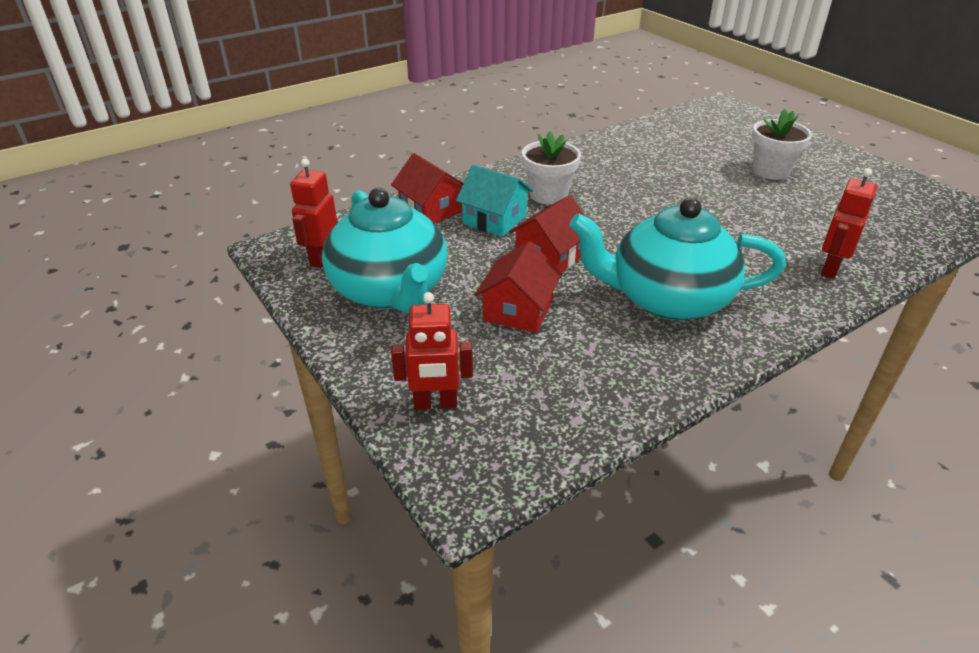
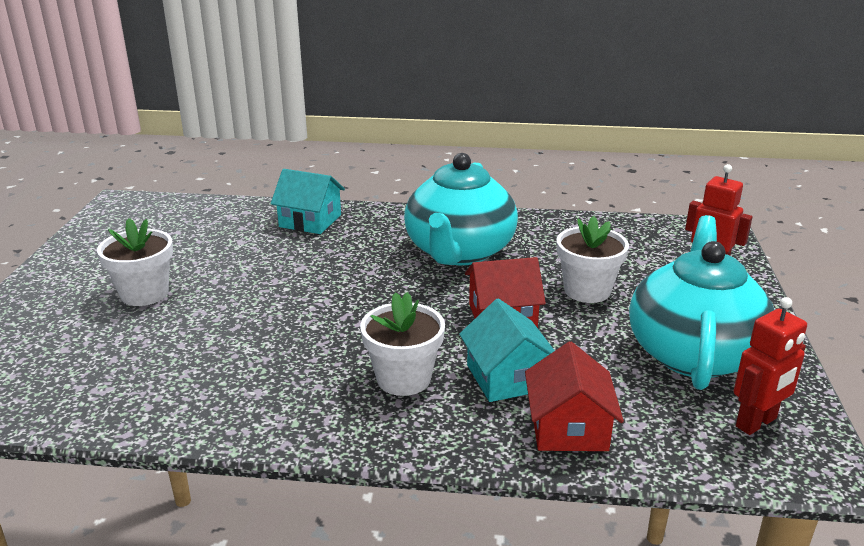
camera: 140 degrees left, 10 degrees down
(518, 310) = (587, 290): red house -> white flower pot
(667, 299) = (459, 252): turquoise teapot -> turquoise teapot turned 60 degrees clockwise
(829, 268) = (310, 221): red robot -> turquoise house

